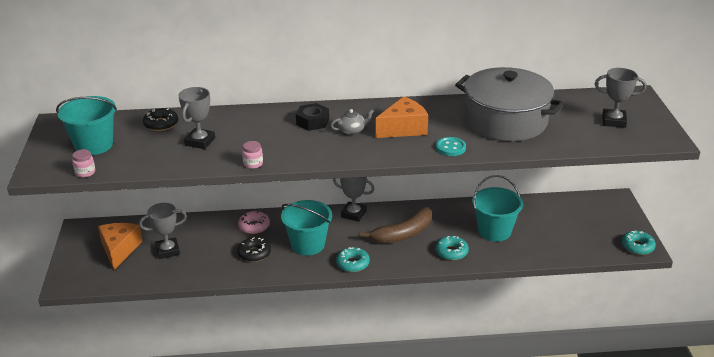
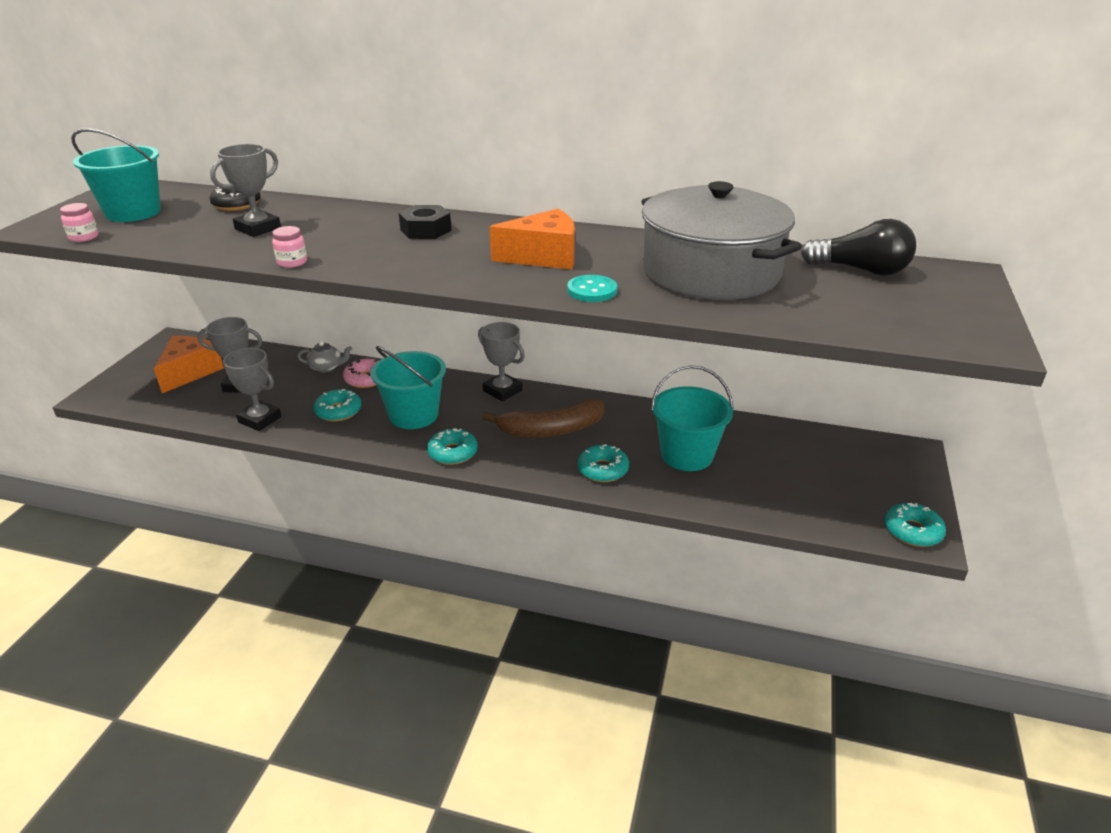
camera: 20 degrees right, 0 degrees up
(254, 253) = (338, 411): black donut -> turquoise donut
(352, 130) = (468, 247): grey teapot -> grey teapot (326, 367)
(583, 104) = (861, 270): none -> black light bulb
(613, 121) = (900, 300): grey trophy -> grey trophy (260, 419)

